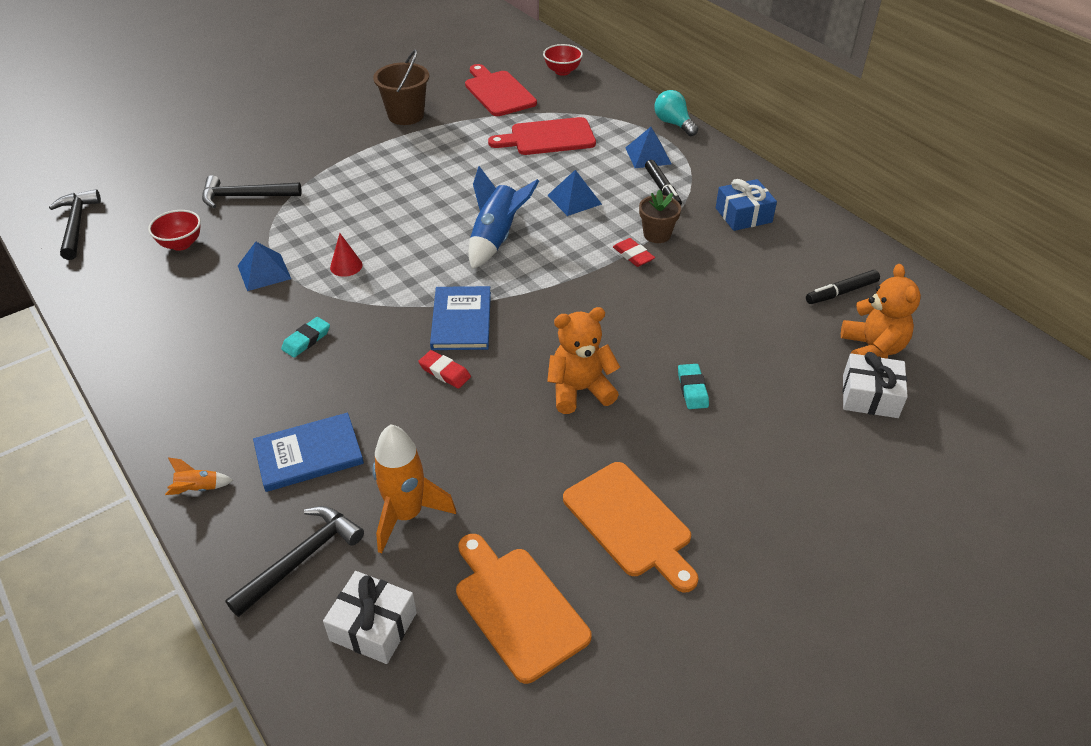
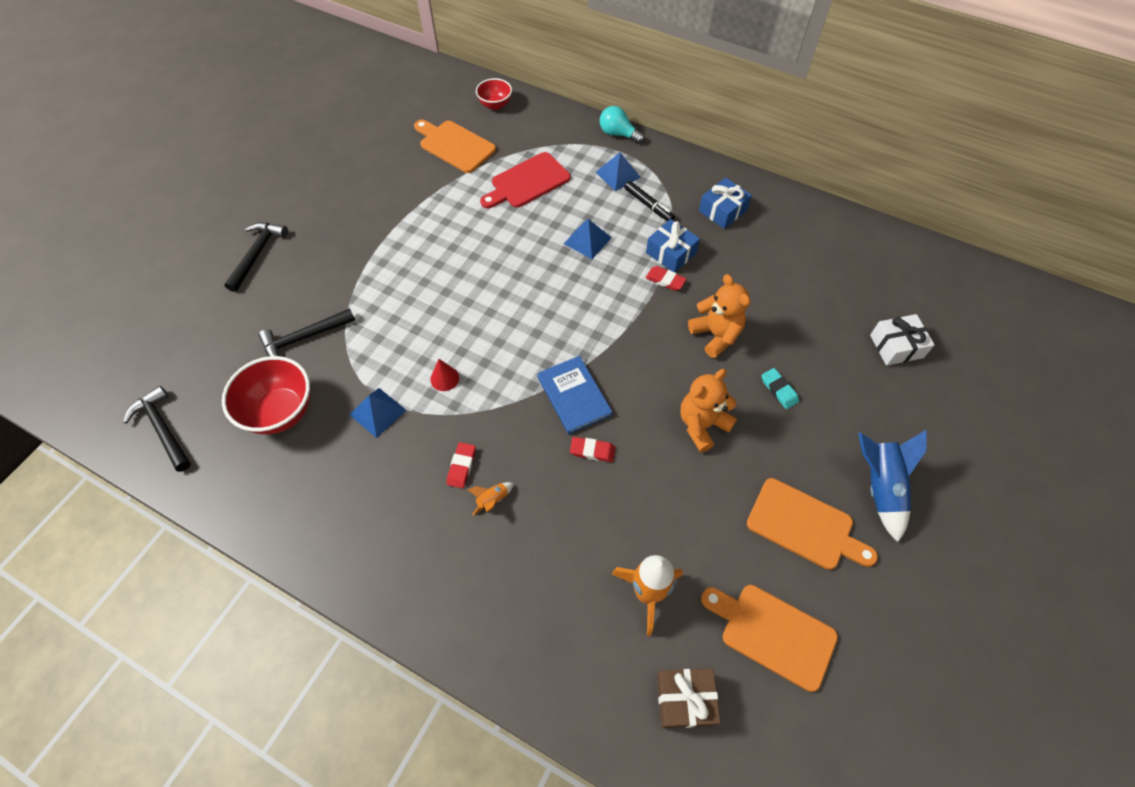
camera: 25 degrees left, 15 degrees up
(181, 244) = (281, 412): red bowl -> red bowl, size x1.74
(198, 489) = (471, 647): orange rocket -> orange rocket (492, 500)
(301, 559) = (595, 670): black hammer -> black hammer (257, 254)
(306, 340) = (461, 466): turquoise eraser -> red eraser
(309, 454) = (537, 574): blue book -> none
(373, 626) = (685, 699): white gift -> brown gift
(406, 115) = (390, 197): brown bucket -> none
(496, 238) = (550, 303): blue rocket -> blue rocket (879, 486)
(498, 92) = (455, 145): red cutting board -> orange cutting board
(657, 234) = (671, 253): brown flower pot -> blue gift
(841, 292) = (829, 260): black marker -> none
(872, 349) = (876, 304): orange teddy bear -> orange teddy bear (716, 335)

